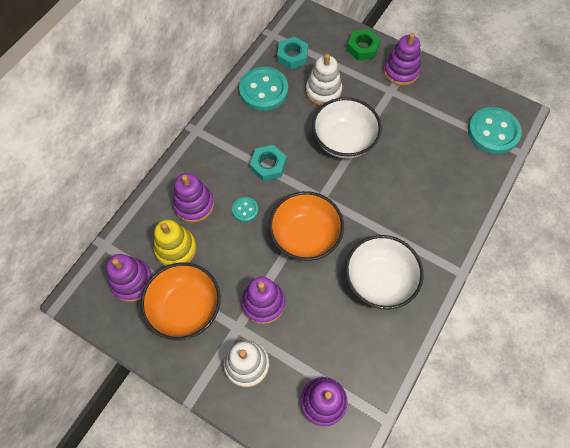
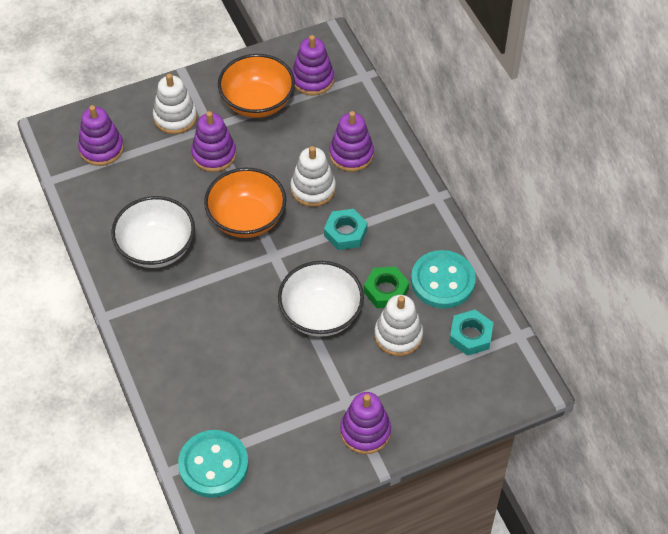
camera: 125 degrees right, 10 degrees down
(176, 249) = (317, 121): yellow stacking toy -> none
(245, 210) = (313, 189): turquoise button -> white stacking toy
(362, 48) = (429, 415): green nut -> green nut (386, 290)

